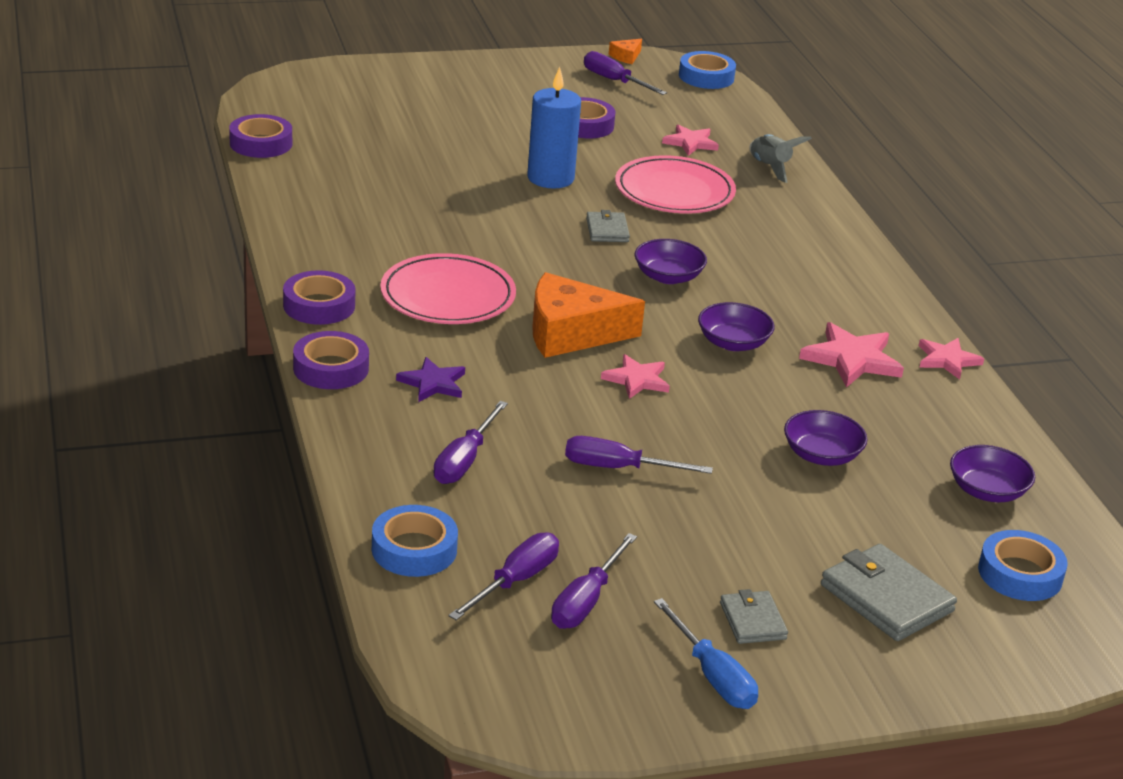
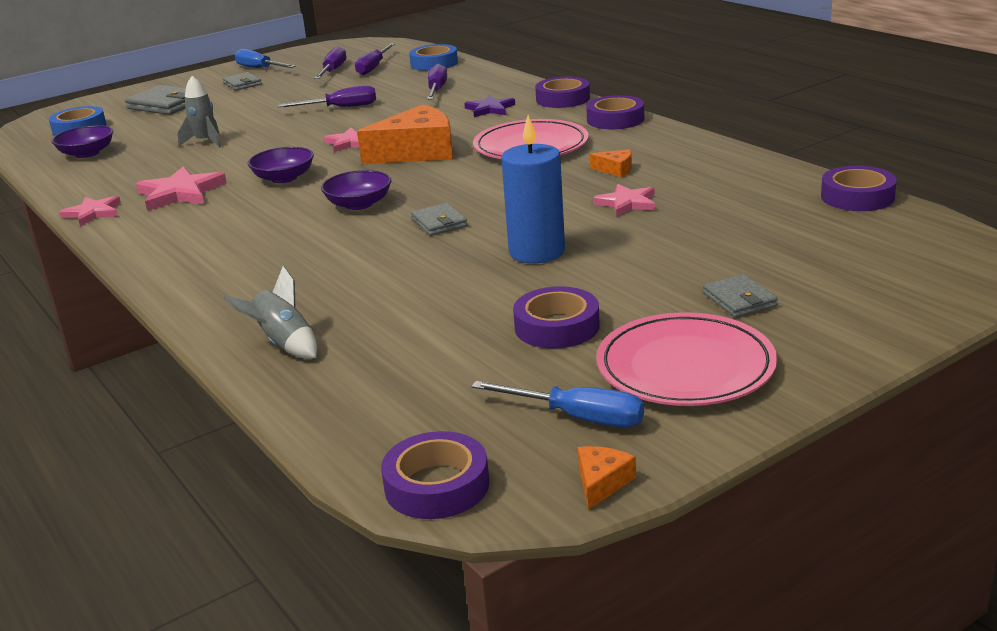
camera: 165 degrees right, 5 degrees down
(403, 235) = (615, 169): none -> orange cheese
(455, 105) = (739, 300): none -> grey wallet
(614, 81) = (577, 417): purple screwdriver -> blue screwdriver
(674, 191) = (392, 278): pink plate -> pink plate (685, 367)
(690, 143) = (403, 346): pink star -> pink star (627, 203)
(706, 77) = (437, 485): blue tape -> purple tape
(821, 455) = (205, 142): purple bowl -> grey rocket

